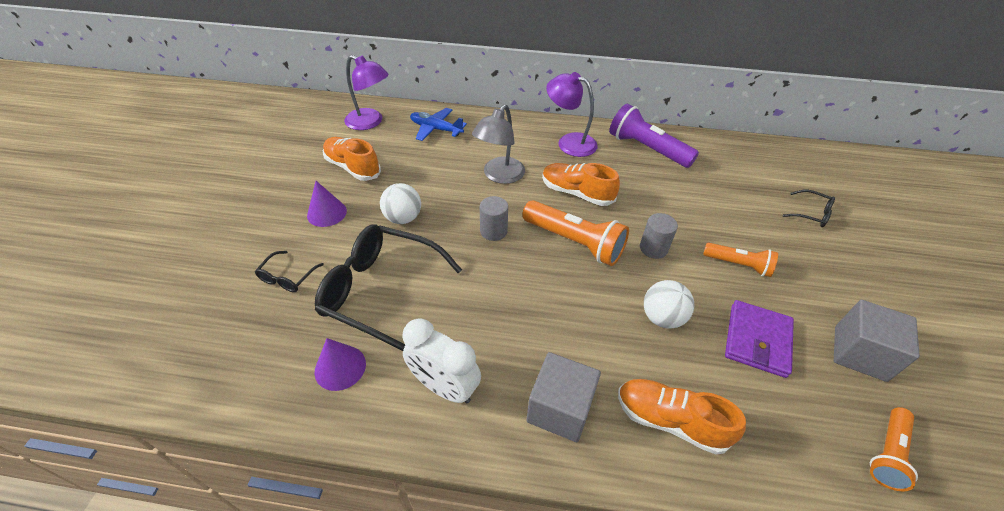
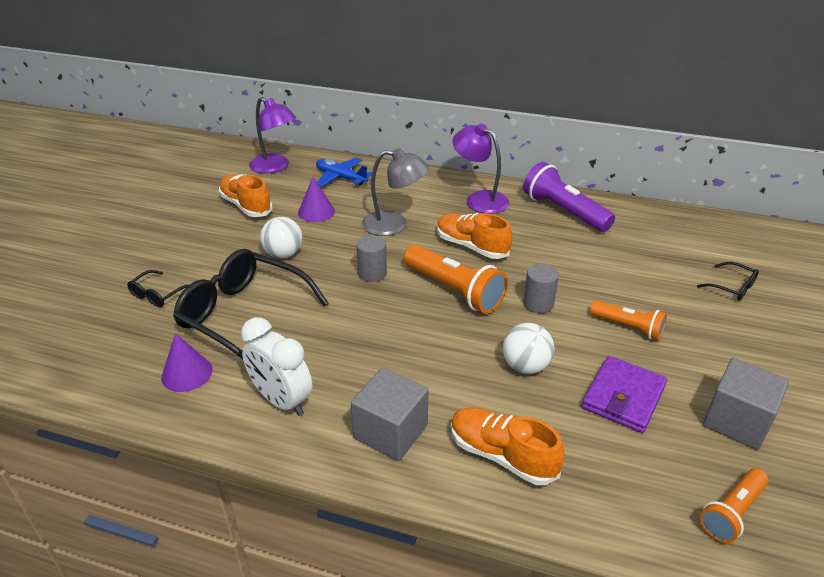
camera: 10 degrees right, 10 degrees down
(327, 213) = (209, 243): purple cone -> purple cone (316, 212)
(499, 176) = (394, 224): grey lamp -> grey lamp turned 120 degrees counterclockwise

